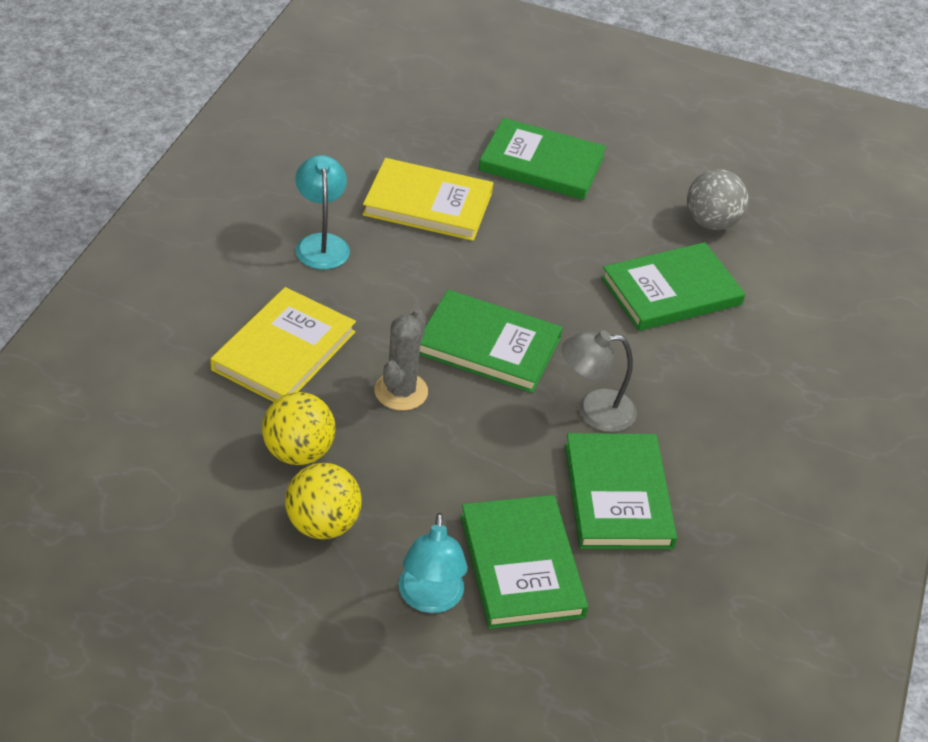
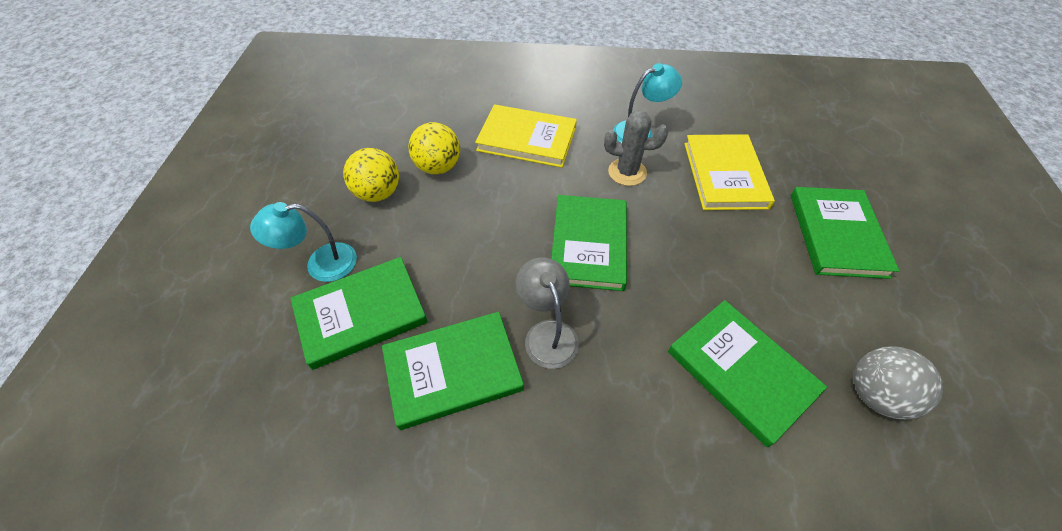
camera: 80 degrees right, 10 degrees up
(401, 391) = (515, 204): grey cactus -> grey cactus (627, 172)

